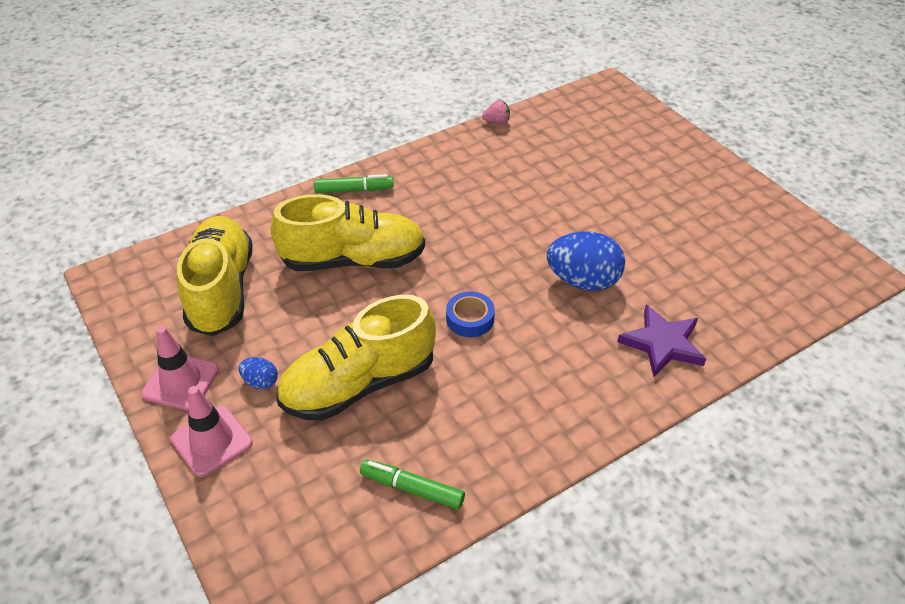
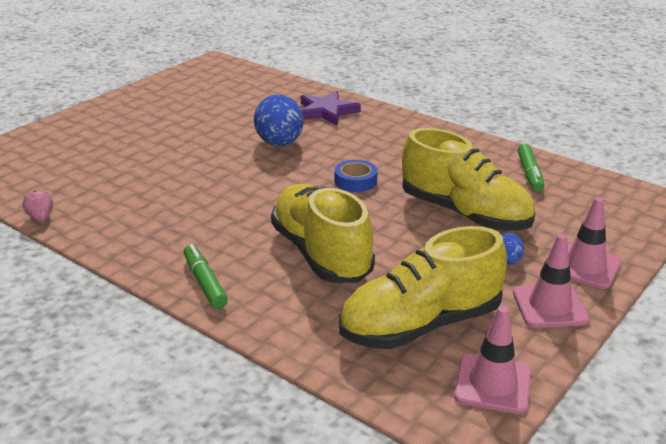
camera: 110 degrees left, 15 degrees down
(132, 306) = (492, 384): none -> pink traffic cone

